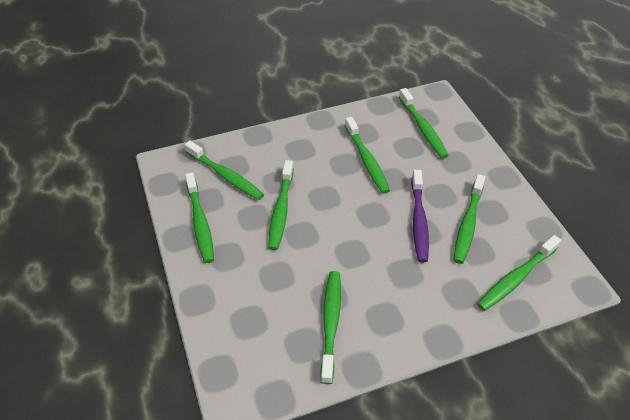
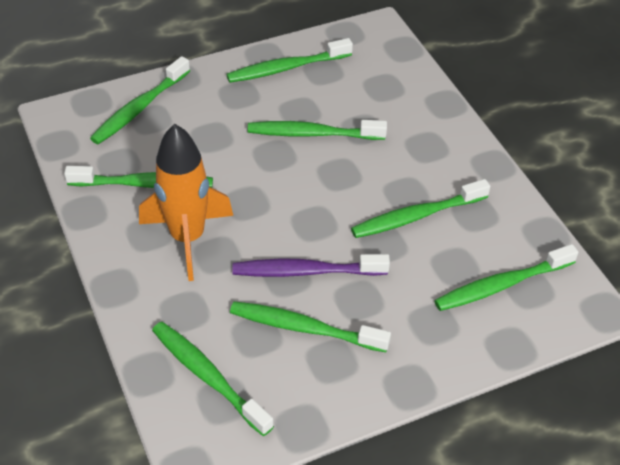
camera: 85 degrees right, 0 degrees up
(225, 175) = (365, 81): green toothbrush -> green toothbrush (140, 108)
(390, 291) = (187, 238): none -> orange rocket

